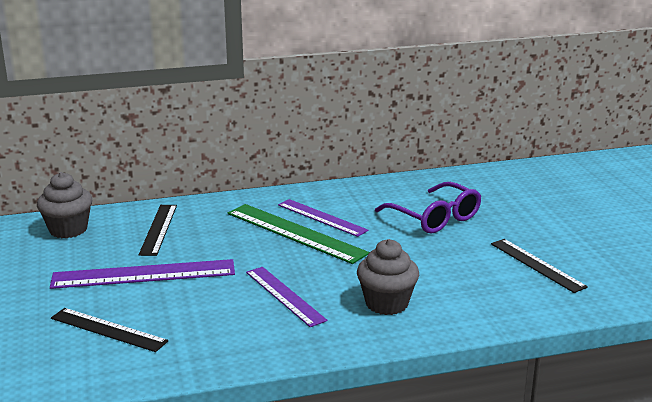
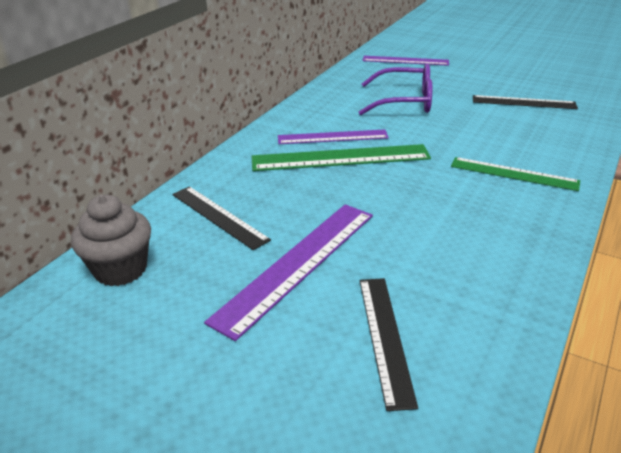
camera: 45 degrees left, 10 degrees up
(108, 329) = (384, 337): black ruler -> black ruler turned 75 degrees counterclockwise
(284, 296) = (444, 209): purple ruler -> purple ruler (405, 61)
(386, 303) = (514, 173): grey cupcake -> green ruler

